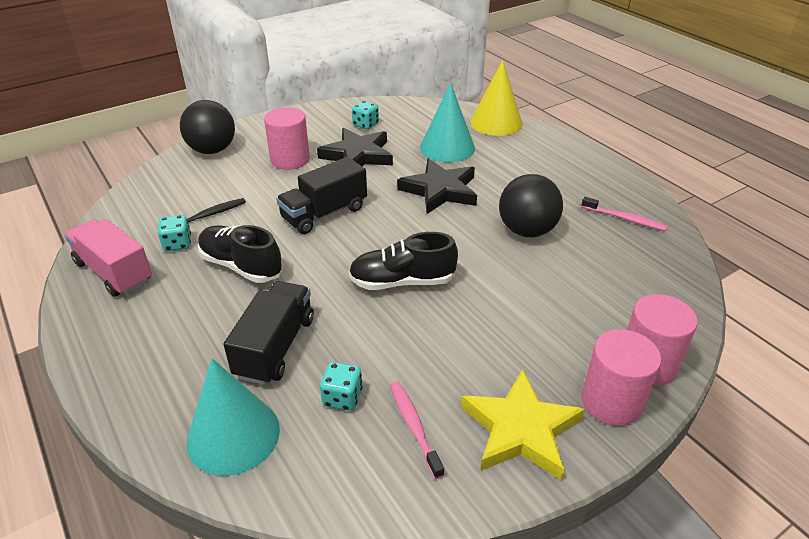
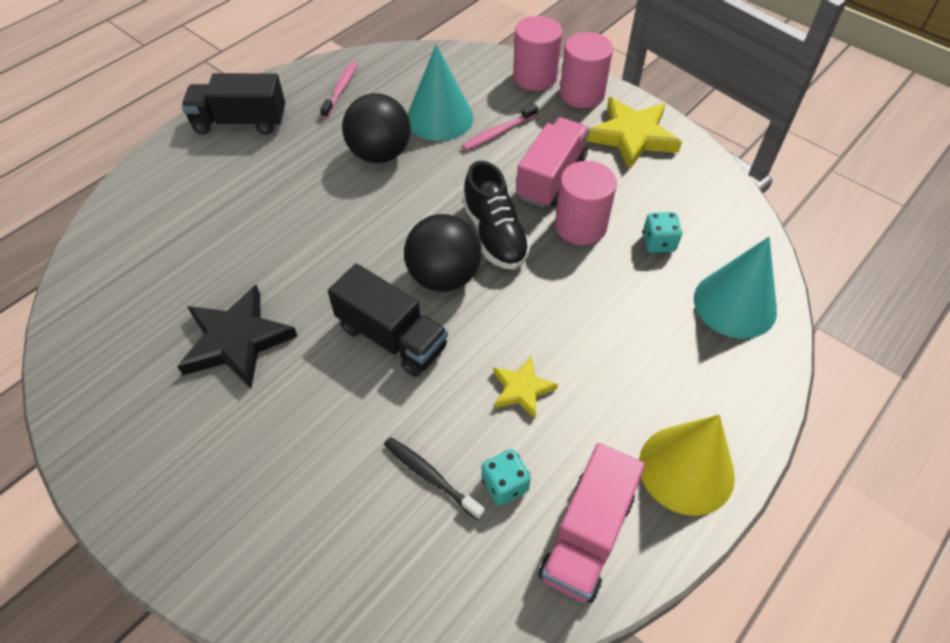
camera: 105 degrees left, 15 degrees up
(212, 150) = (240, 562): black ball -> black ball (444, 277)
(241, 266) = (522, 389): black shoe -> yellow star
(275, 347) = (627, 310): black truck -> black truck (240, 122)
(290, 159) = (259, 425): pink cylinder -> pink cylinder (580, 226)
(365, 125) = (137, 355): turquoise dice -> none
(414, 427) = (662, 193): pink toothbrush -> pink toothbrush (498, 132)
(440, 190) = (315, 234): black star -> none
(447, 147) = (206, 245): turquoise cone -> turquoise cone (439, 118)
(466, 336) = (551, 177): none -> pink truck
(496, 122) = (130, 204): yellow cone -> yellow cone (686, 469)

